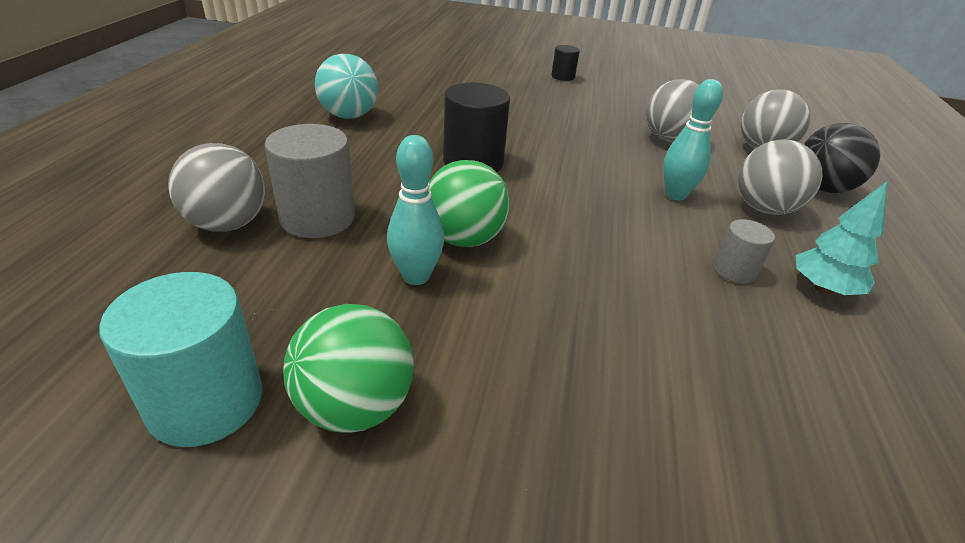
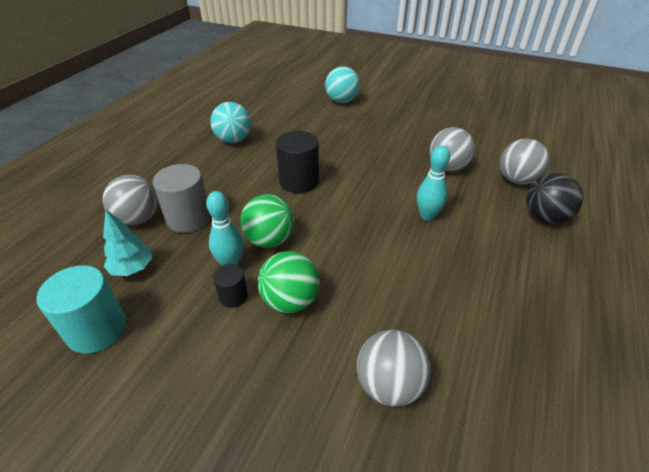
camera: 15 degrees right, 5 degrees up
(355, 406) = (168, 342): green ball -> green ball (290, 301)
(487, 70) = (342, 101): none -> turquoise ball
(563, 76) = (394, 108): black cylinder -> black cylinder (233, 296)
(734, 270) = (437, 279): grey cylinder -> none
(764, 209) = (487, 232): grey ball -> grey ball (389, 384)
(823, 289) = (493, 299): turquoise tree -> turquoise tree (132, 268)

